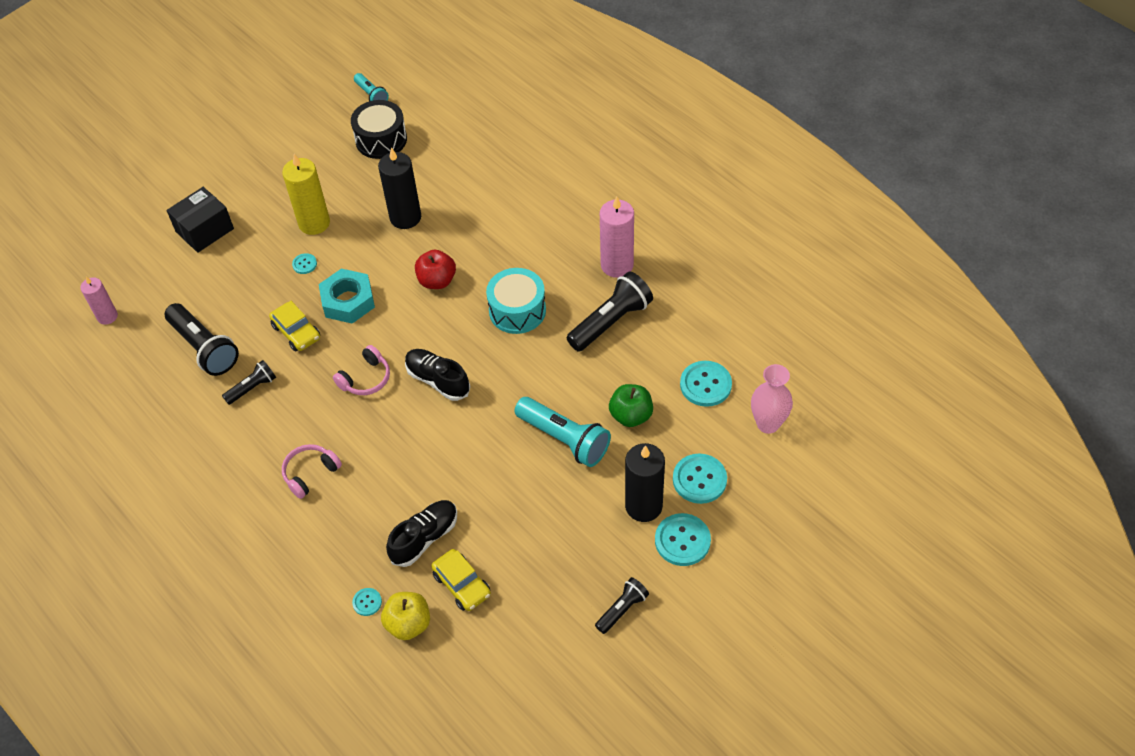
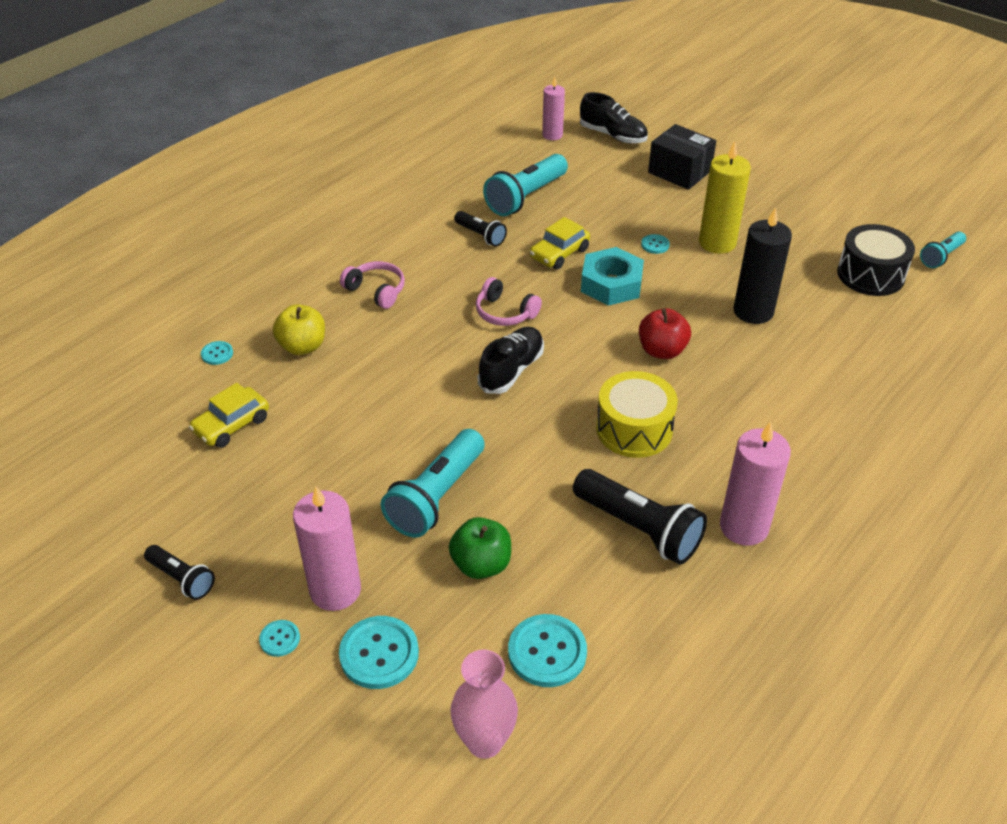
camera: 80 degrees right, 10 degrees down
(204, 348) = (526, 197): black flashlight -> turquoise flashlight
(408, 624) = (187, 388): yellow apple -> yellow apple (302, 346)
(424, 538) = (293, 387): black shoe -> black shoe (613, 135)
(517, 310) = (634, 429): turquoise drum -> yellow drum
(643, 506) = (335, 590): black candle -> pink candle
(682, 540) = (280, 639): turquoise button -> turquoise button, size x0.51

